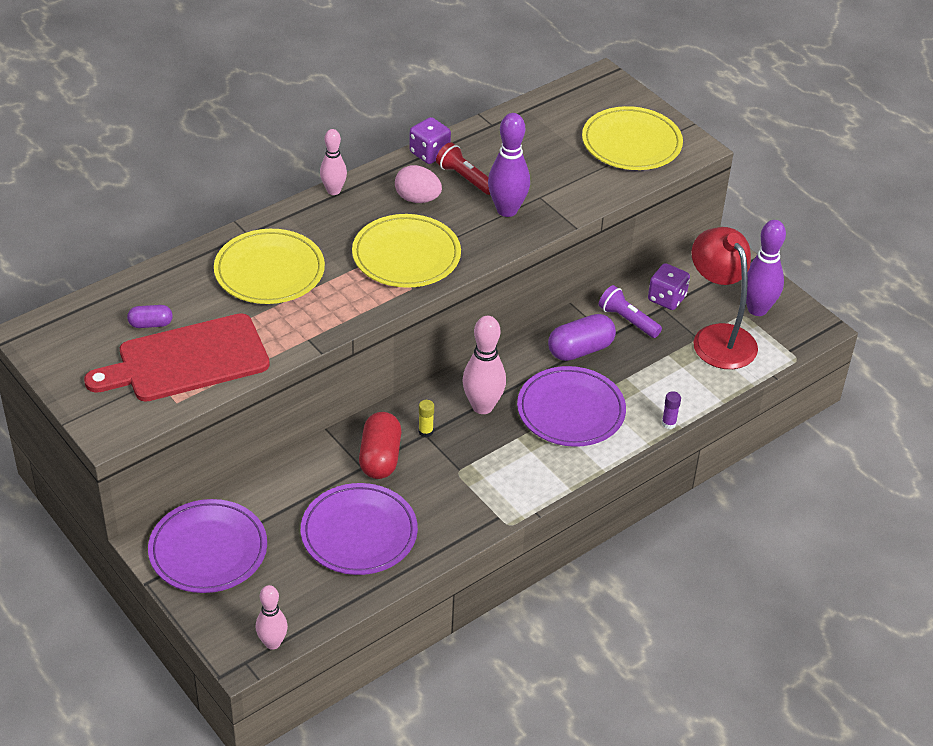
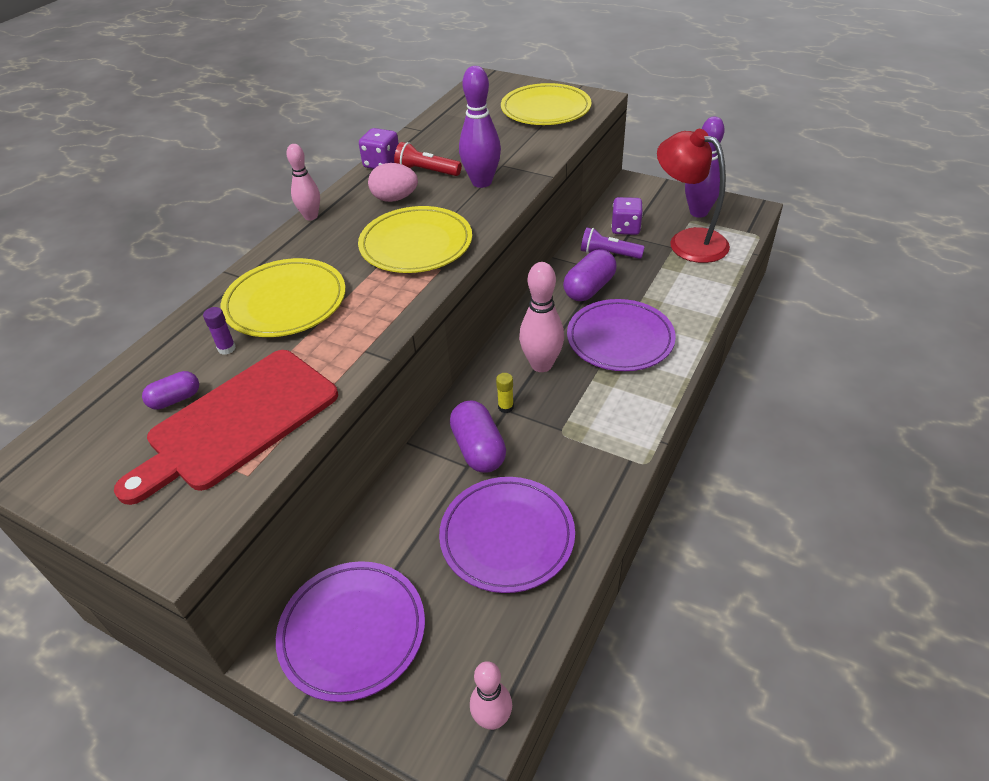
camera: 20 degrees left, 0 degrees up
(380, 457) = (478, 449): red capsule -> purple capsule
(668, 423) = (707, 318): purple glue stick -> purple glue stick (227, 348)

